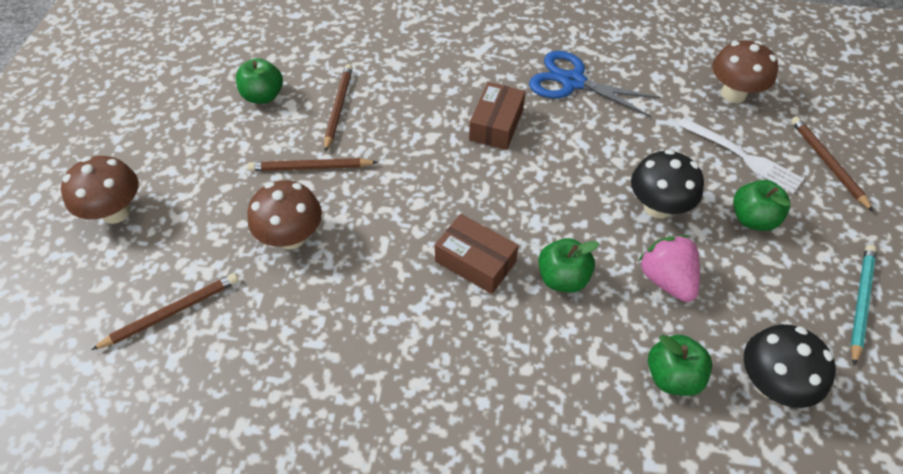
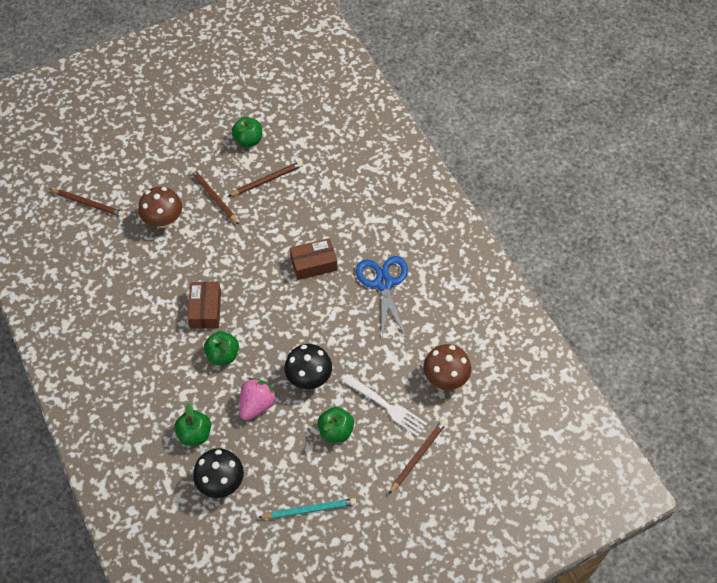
camera: 55 degrees right, 5 degrees up
(116, 212) = (126, 138): brown mushroom -> none
(743, 157) = (387, 406): white fork -> white fork turned 60 degrees counterclockwise

